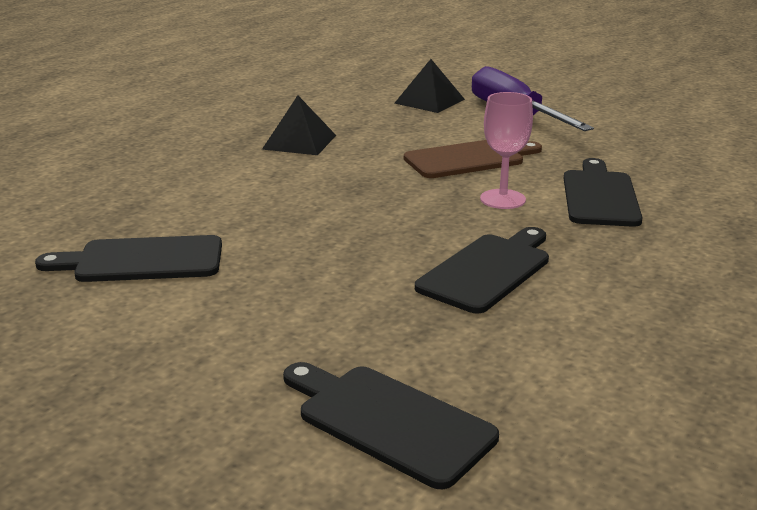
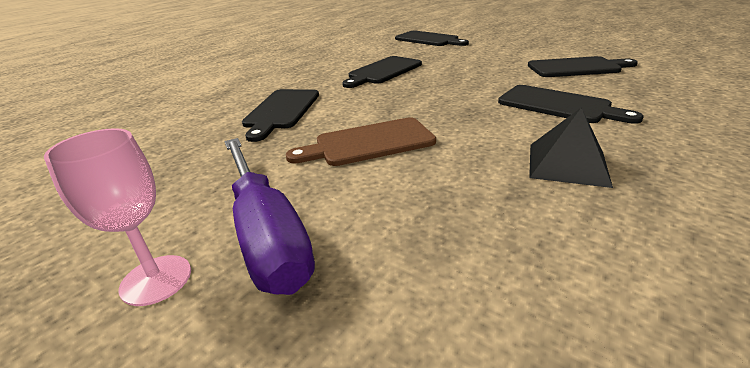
camera: 175 degrees left, 5 degrees up
(250, 192) = (558, 105): none -> black cutting board
(429, 101) = (399, 284): black pyramid -> none
(502, 199) = (356, 106): pink goblet -> pink goblet (156, 280)

